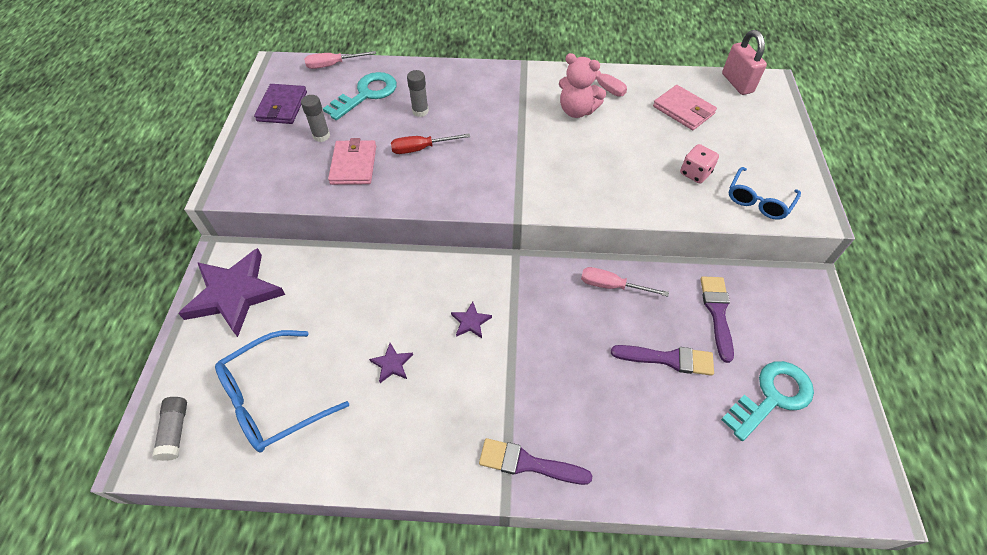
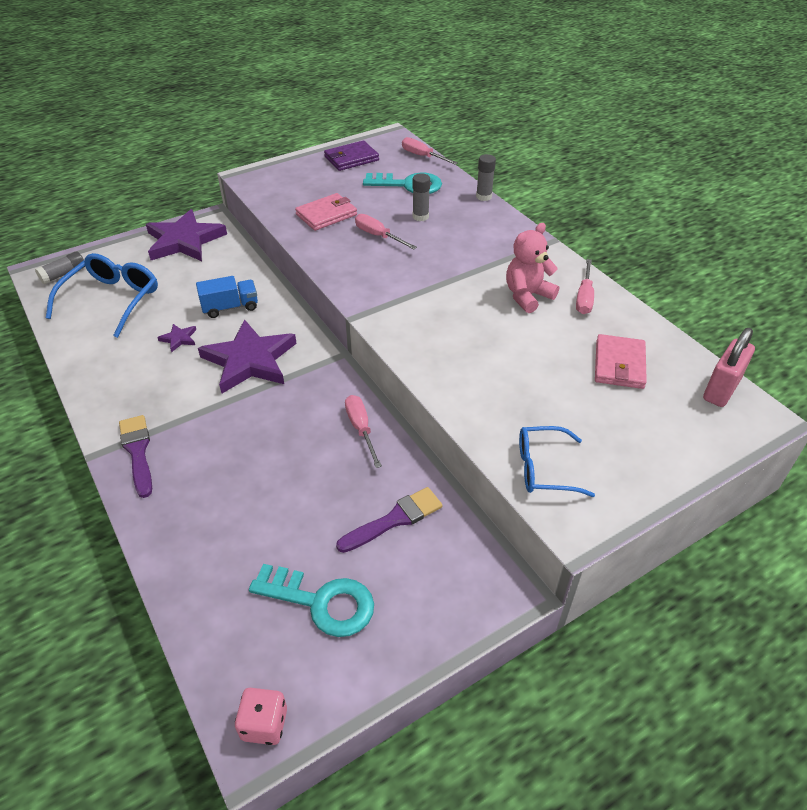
camera: 55 degrees right, 10 degrees down
(273, 399) = (112, 300): blue glasses -> blue glasses turned 90 degrees clockwise
(321, 136) = (340, 188): grey glue stick -> grey glue stick (483, 196)
(381, 303) = (230, 307): none -> blue truck
(421, 149) = (378, 236): red screwdriver -> pink screwdriver
(470, 322) = (249, 360): purple star -> purple star, size x2.43
(577, 110) = (527, 296): pink teddy bear -> pink teddy bear turned 60 degrees clockwise
(668, 359) = (307, 502): purple brush -> none
(695, 173) = (531, 406): pink dice -> pink dice (264, 724)

